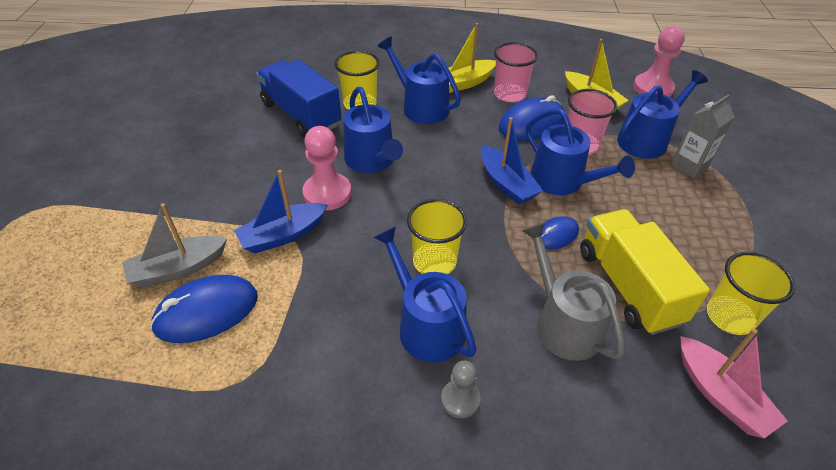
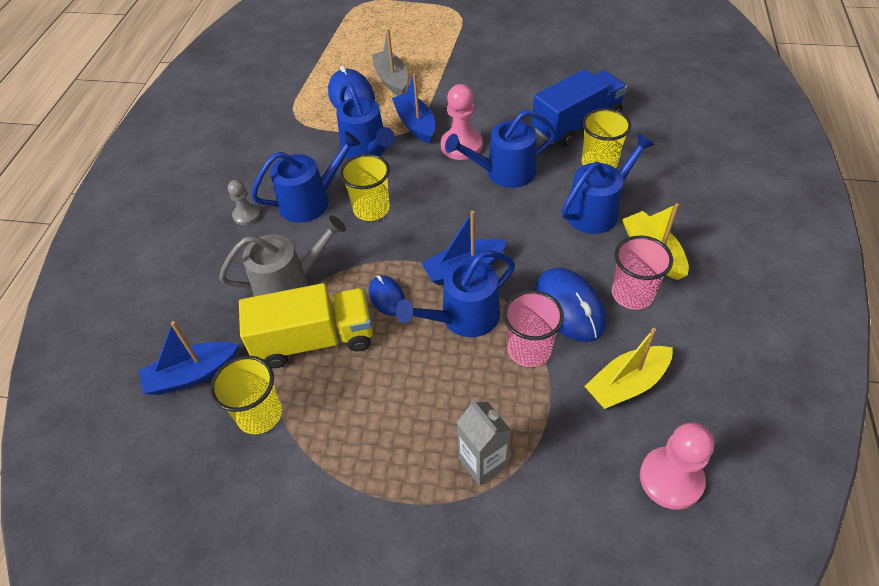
camera: 100 degrees right, 5 degrees up
(646, 140) = (538, 427): blue watering can -> blue watering can (367, 149)
(720, 395) = (192, 374): pink boat -> blue boat

